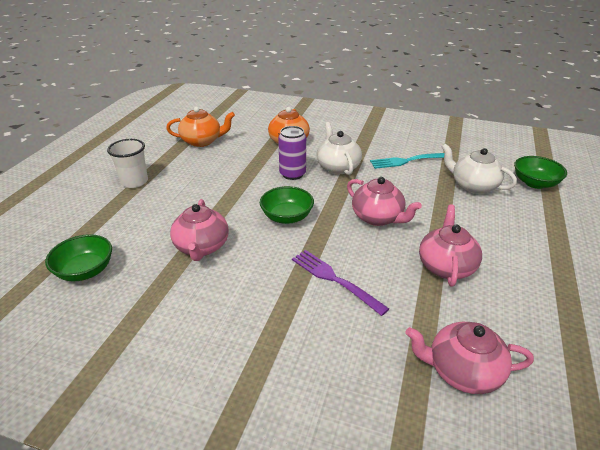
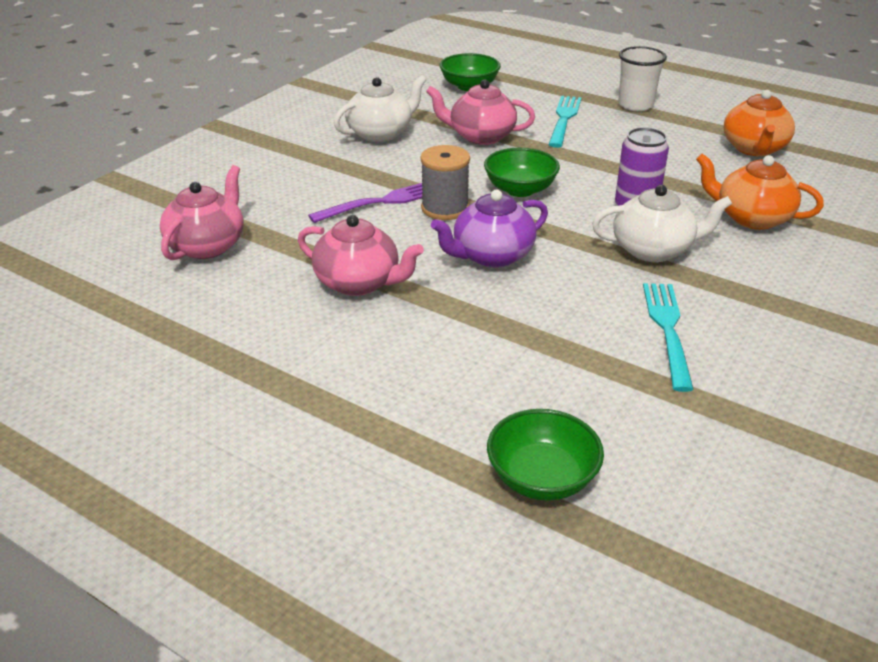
camera: 105 degrees right, 0 degrees up
(163, 210) = (564, 119): none -> turquoise fork
(329, 246) = (445, 208): none -> grey spool
(378, 217) = (491, 256): pink teapot -> purple teapot
(473, 186) = (554, 382): white teapot -> white teapot (380, 133)

